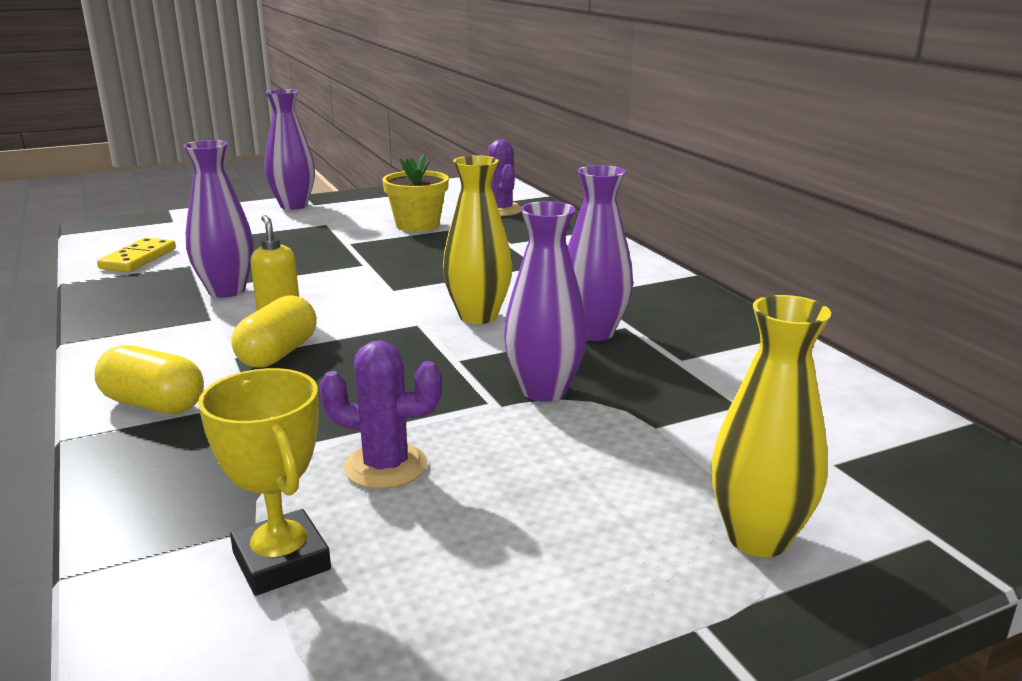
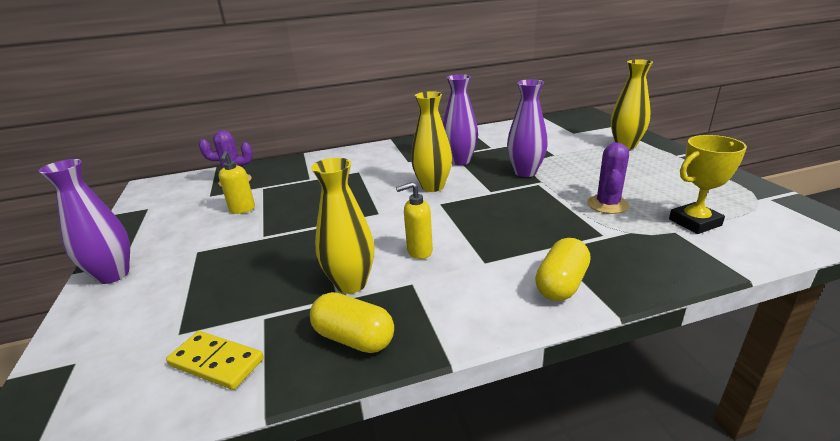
camera: 80 degrees left, 5 degrees up
(226, 291) = (351, 283): purple vase -> yellow vase
(278, 354) = (481, 245): yellow capsule -> yellow capsule (354, 338)
(417, 225) = (242, 209): yellow flower pot -> yellow soap dispenser

